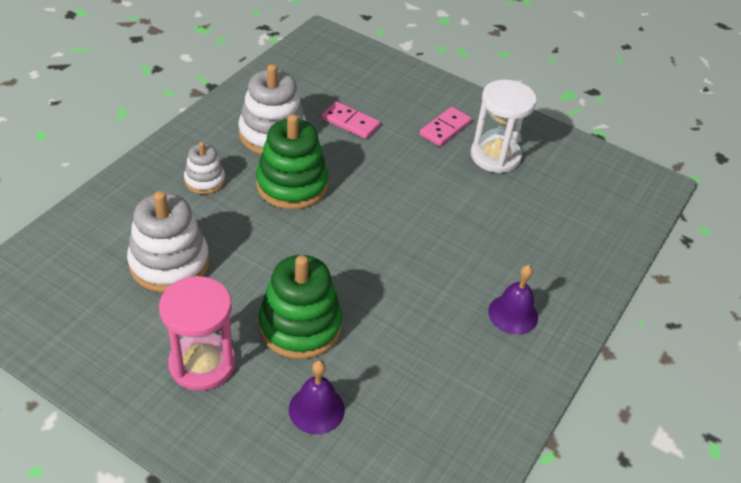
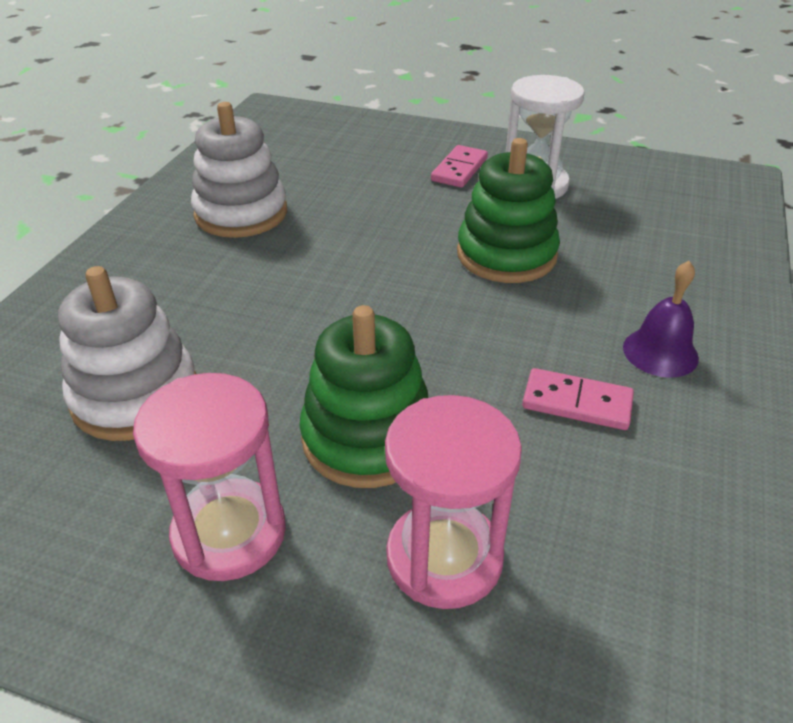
camera: 10 degrees left, 5 degrees down
(205, 180) = (162, 281): white stacking toy -> none
(292, 185) = (287, 263): green stacking toy -> green stacking toy (506, 255)
(316, 409) = (444, 558): purple bell -> pink hourglass
(350, 122) = (338, 184): pink domino -> pink domino (577, 403)

